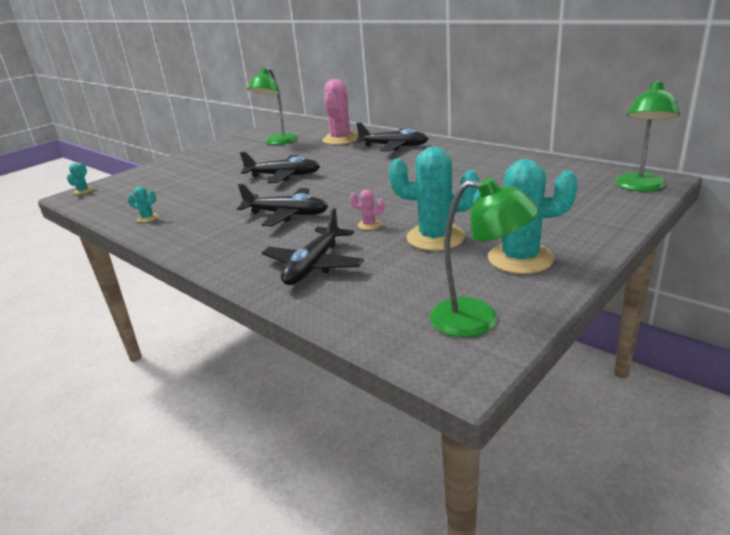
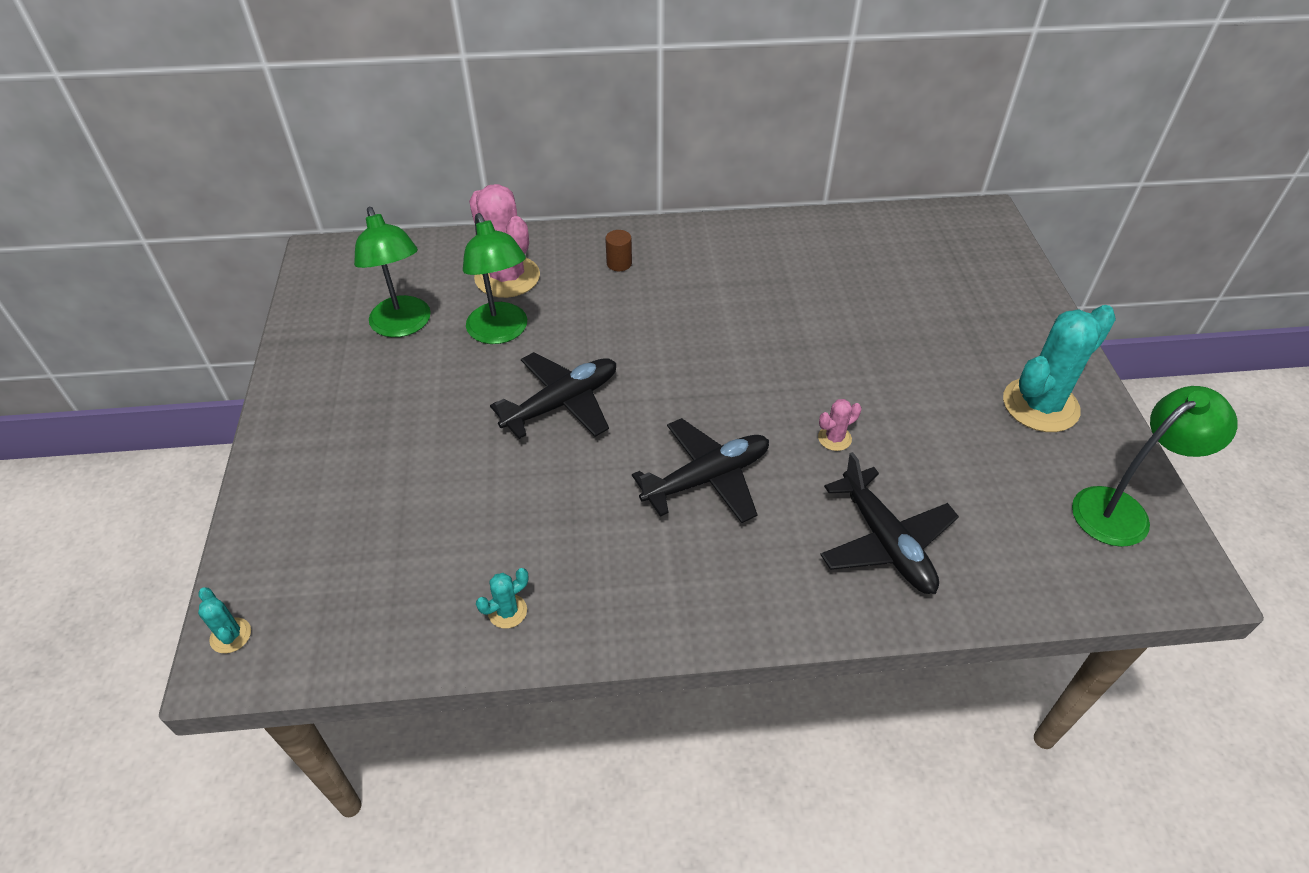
camera: 50 degrees left, 20 degrees up
(394, 146) = (619, 263): black plane -> brown cylinder
(435, 238) = (930, 419): turquoise cactus -> none
(640, 187) = (986, 235): green lamp -> green lamp (501, 332)

